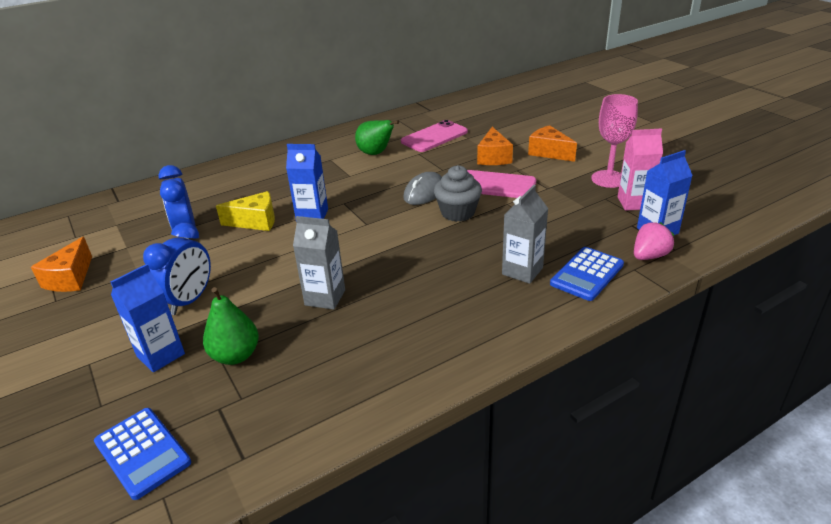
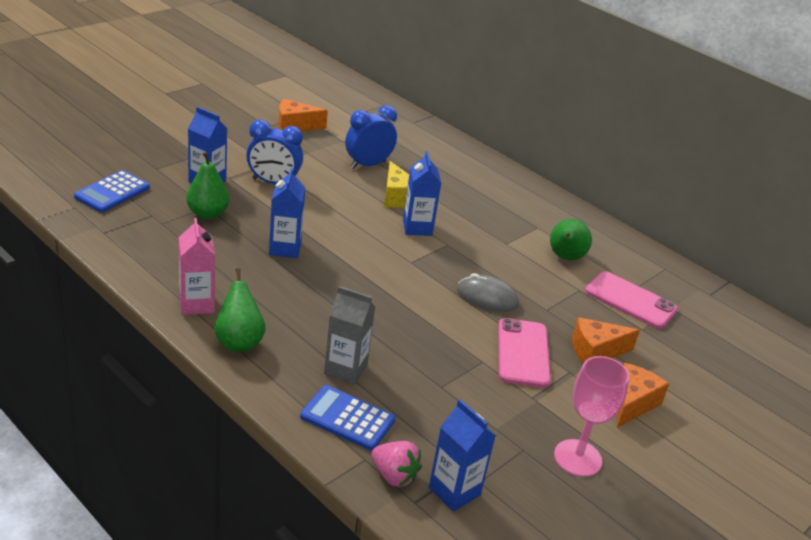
camera: 70 degrees right, 0 degrees up
(325, 297) = (285, 248): grey carton -> blue carton
(458, 213) = (450, 323): grey cupcake -> none
(484, 335) = (239, 342): none -> green pear
(634, 203) = (519, 477): pink carton -> pink carton (196, 304)

